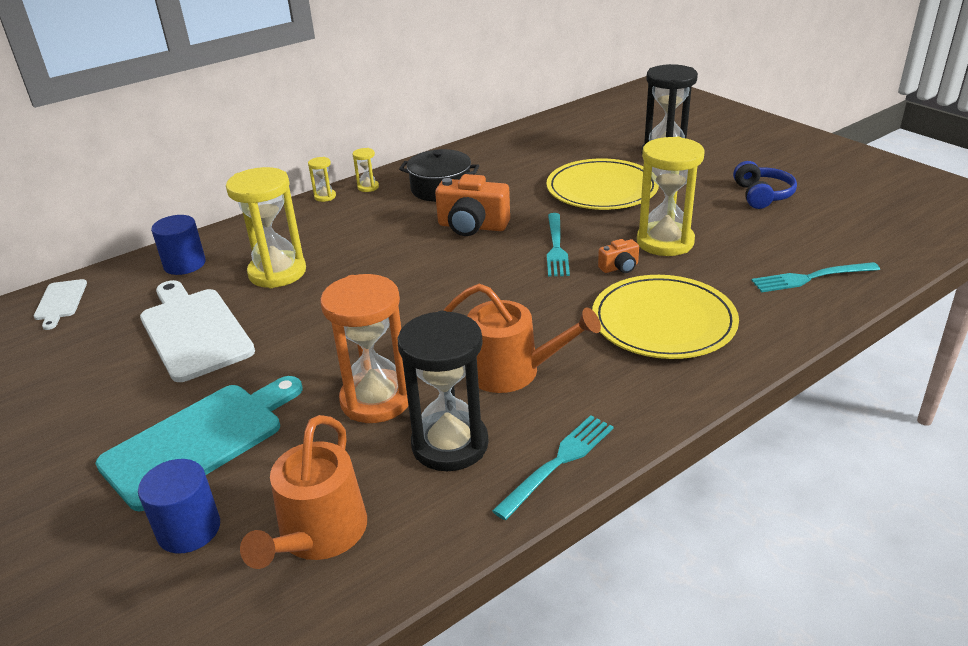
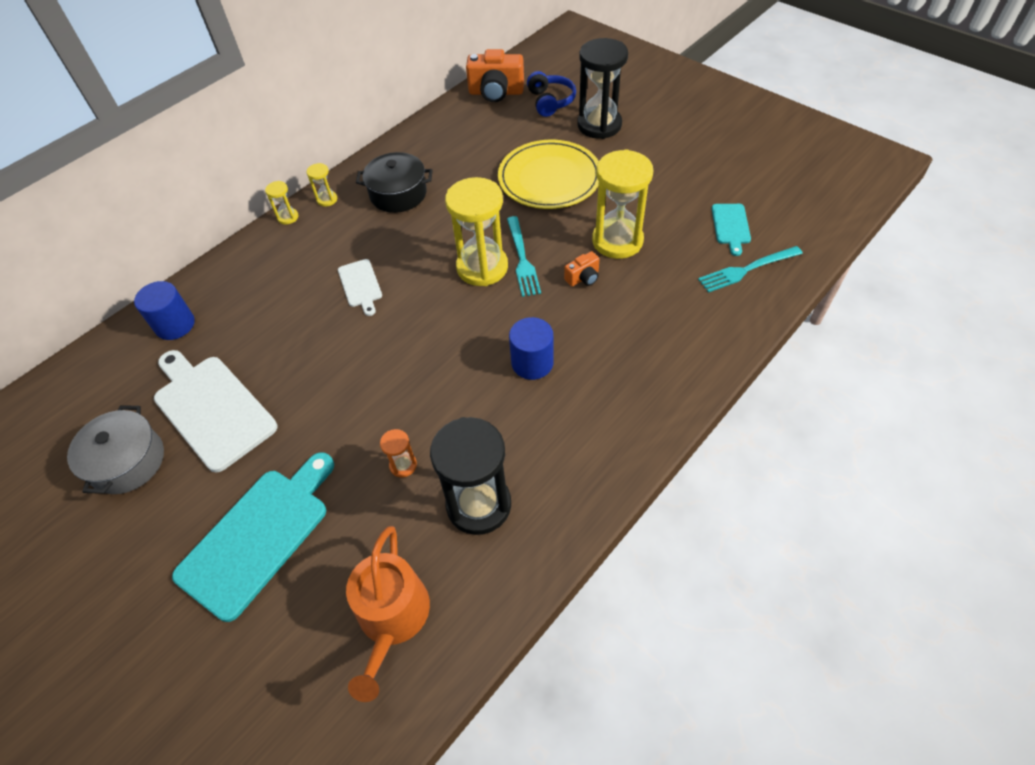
camera: 10 degrees left, 20 degrees up
(60, 302) = (66, 390): white cutting board -> white cutting board (360, 285)
(93, 363) = (127, 461): none -> grey pot
(189, 529) = (279, 633): blue cylinder -> blue cylinder (532, 363)
(277, 272) = (270, 324): yellow hourglass -> yellow hourglass (482, 267)
(376, 400) = (403, 465): orange hourglass -> orange hourglass, size x0.44
(472, 226) = (440, 241): orange camera -> orange camera (496, 92)
(511, 371) = (513, 415): orange watering can -> none
(559, 462) = (573, 508): turquoise fork -> none
(663, 321) = (631, 338): yellow plate -> none
(762, 195) = (693, 171): blue headphones -> blue headphones (550, 101)
(797, 241) = (731, 226): none -> turquoise cutting board

